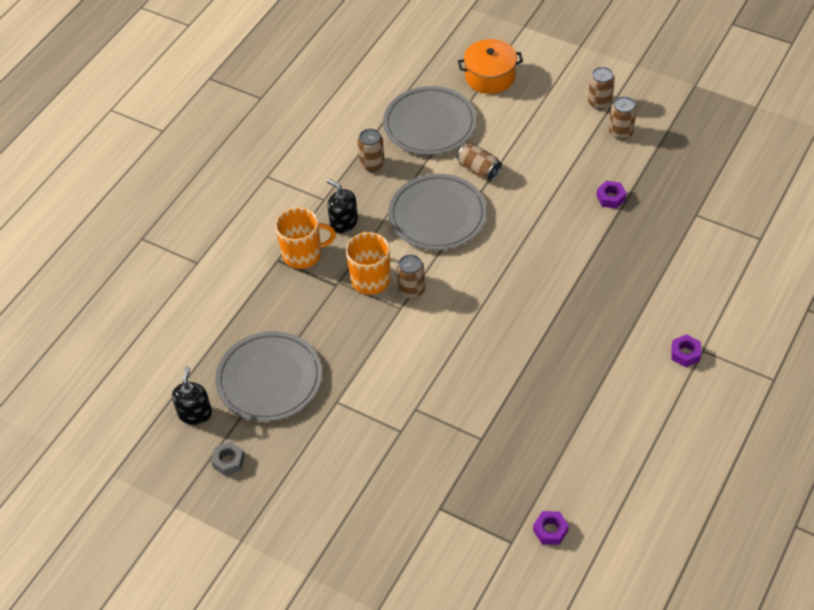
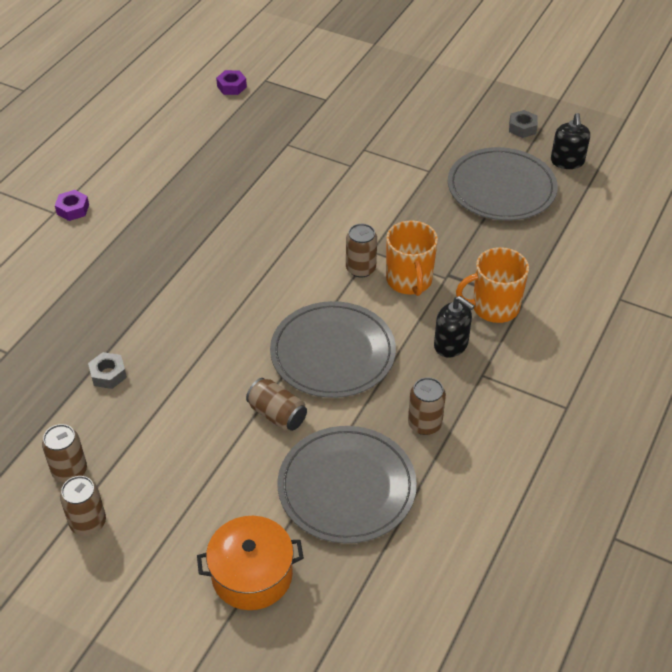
camera: 175 degrees right, 5 degrees down
(611, 198) = (108, 374): purple nut -> grey nut

